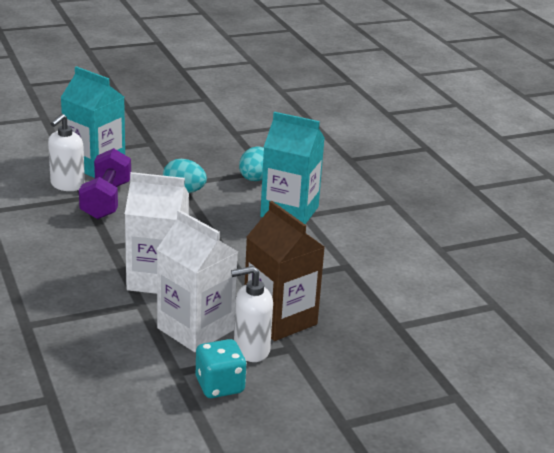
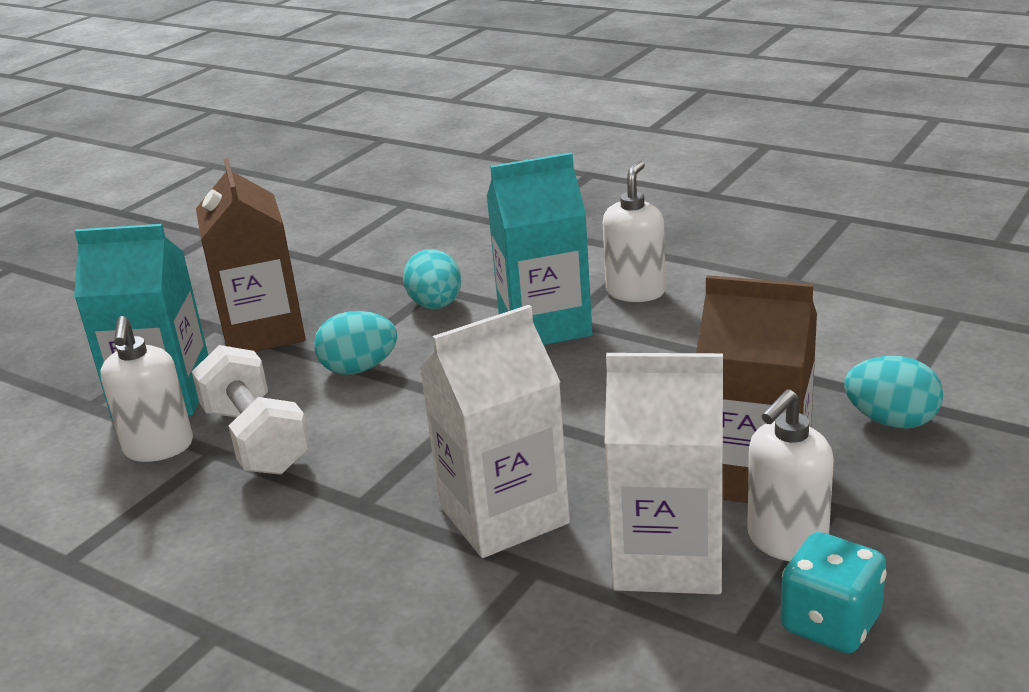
camera: 30 degrees left, 0 degrees up
(106, 200) = (256, 440): purple dumbbell -> white dumbbell
(167, 156) = (263, 332): none -> brown carton
(354, 217) = (635, 292): none -> white soap dispenser
(377, 332) = (891, 421): none -> turquoise egg

